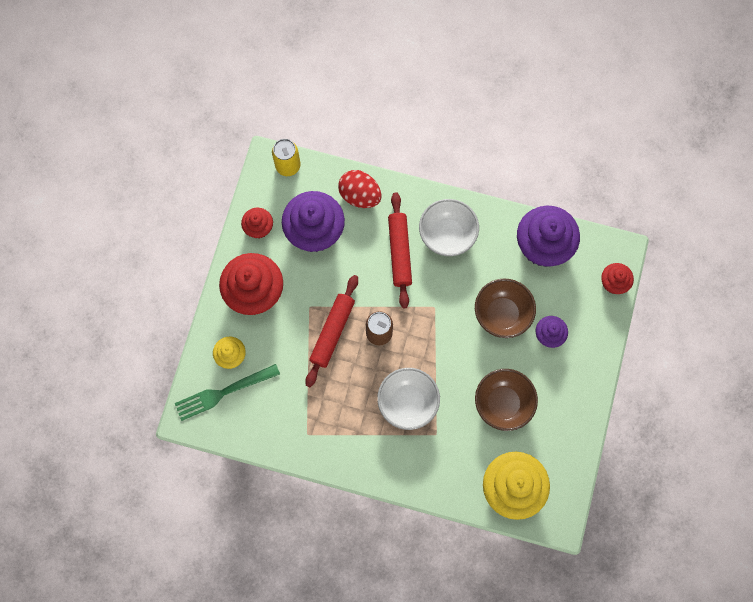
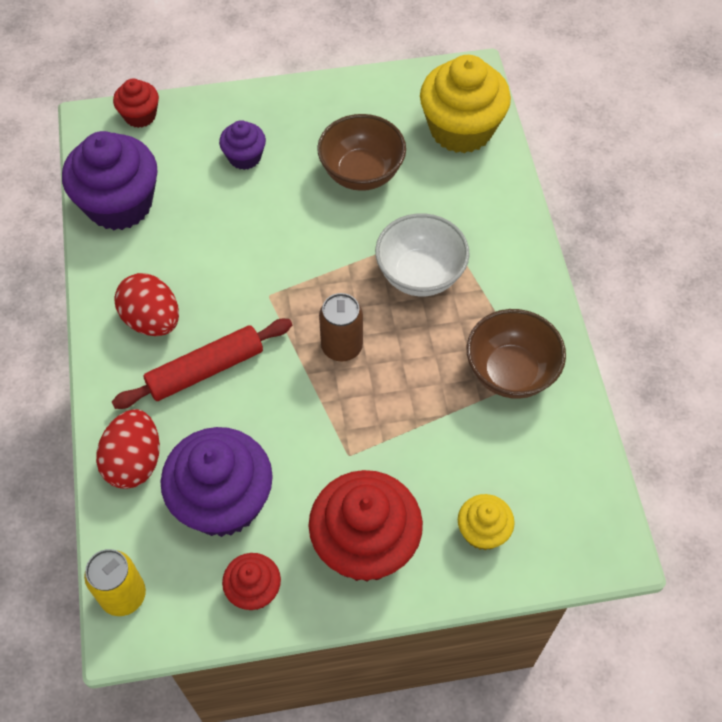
camera: 115 degrees left, 15 degrees down
(223, 392) = (543, 515): green fork -> none
(332, 332) = (372, 407): red rolling pin -> none
(447, 235) = (152, 320): white bowl -> red egg
(502, 314) = (241, 215): brown bowl -> brown bowl (510, 372)

